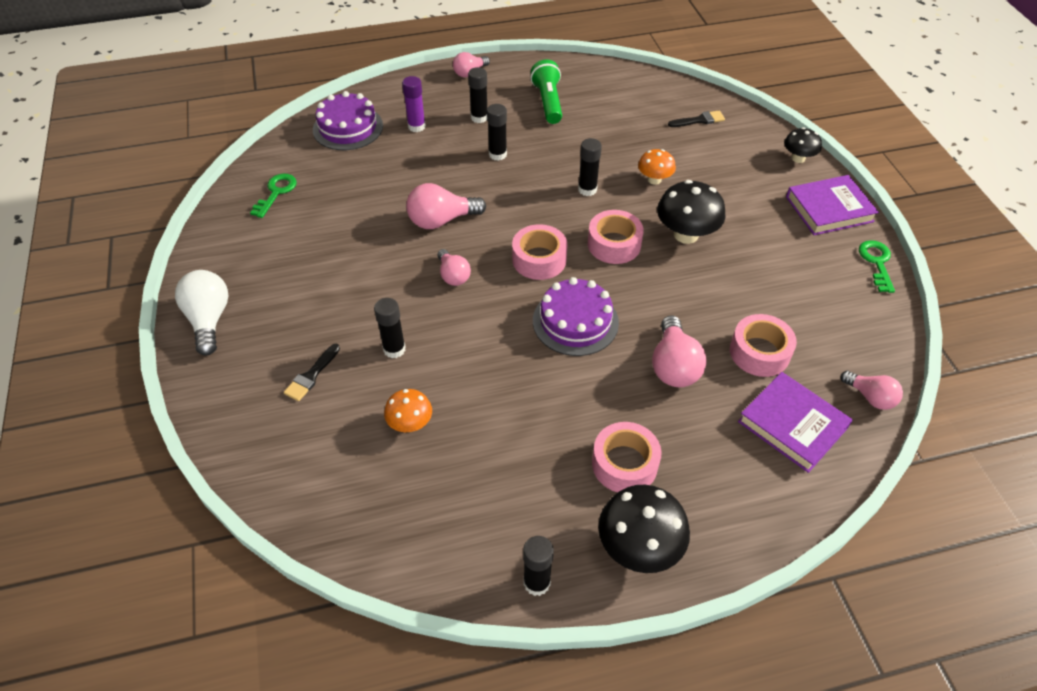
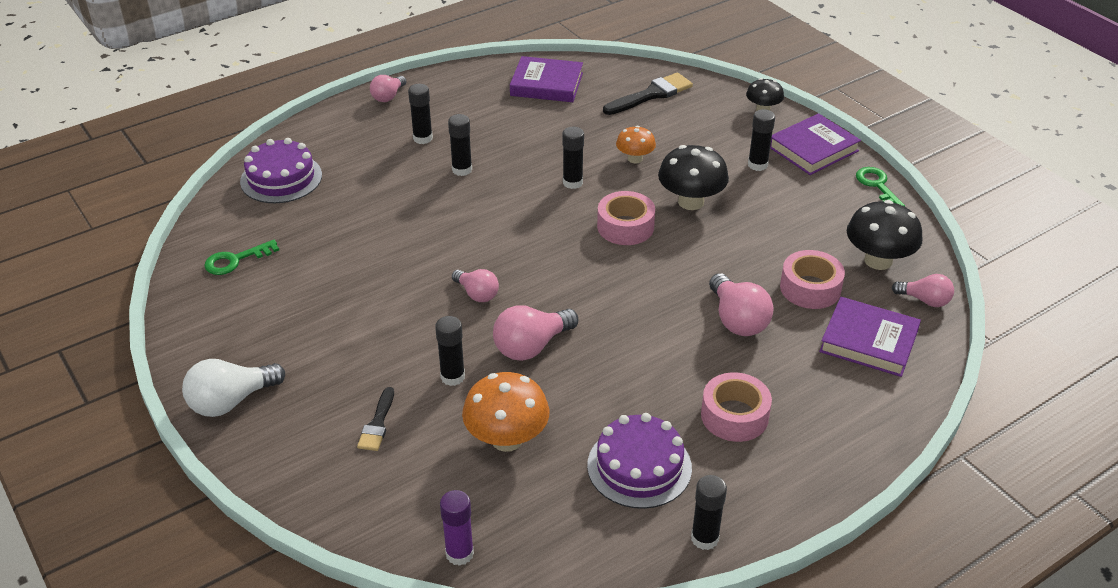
camera: 20 degrees left, 10 degrees down
(209, 320) = (231, 401): white light bulb -> white light bulb turned 90 degrees counterclockwise
(276, 193) = (235, 260): green key -> green key turned 120 degrees counterclockwise
(410, 423) = (507, 439): orange mushroom -> orange mushroom, size x1.68
(416, 126) = (358, 161): purple glue stick -> purple glue stick (459, 553)
(441, 220) = (436, 245): pink light bulb -> pink light bulb (531, 346)
(539, 259) = (558, 258): pink tape -> none
(548, 102) = (488, 108): green flashlight -> none
(575, 321) = (623, 305): purple cake -> purple cake (639, 466)
(609, 90) = (546, 84): none -> purple book
(639, 547) = (783, 481): black mushroom -> black mushroom (878, 260)
(699, 120) = (651, 95): black brush -> black brush, size x1.65
(767, 213) = (757, 165): none -> black glue stick

